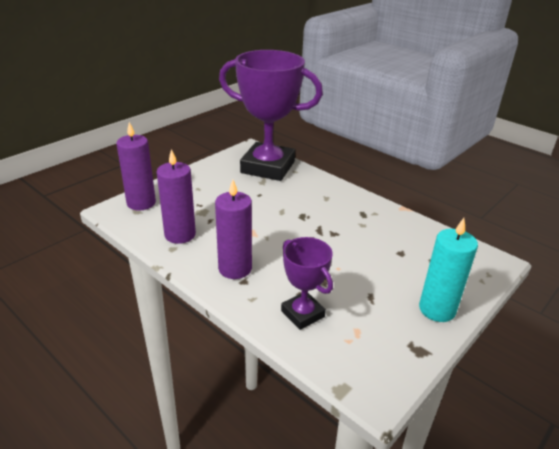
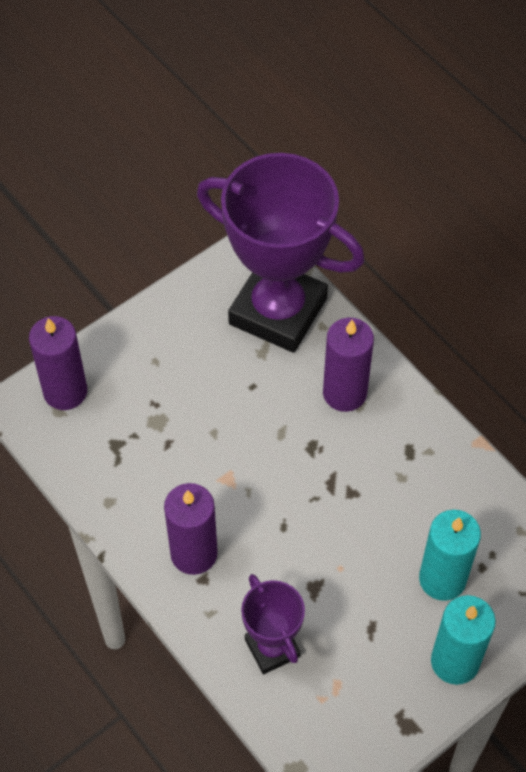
camera: 10 degrees right, 25 degrees up
(180, 234) = (121, 473): purple candle -> purple candle (344, 393)
(408, 268) = (442, 579): none -> turquoise candle

